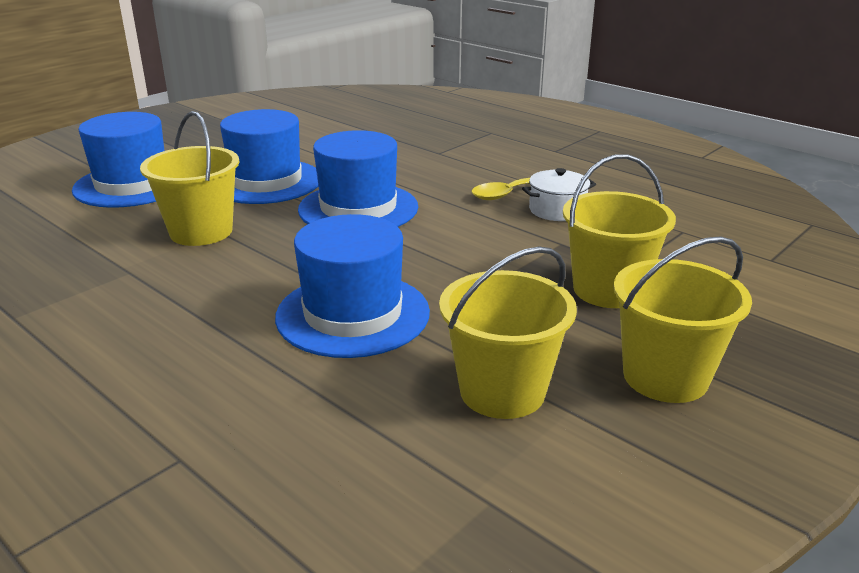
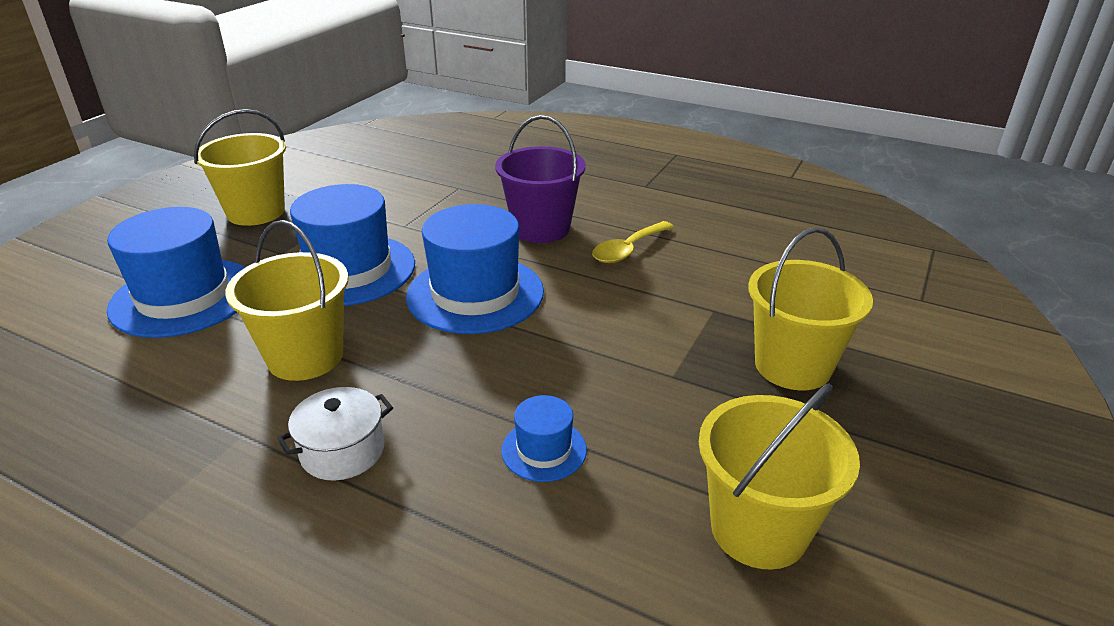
camera: 15 degrees left, 5 degrees up
(353, 314) = (544, 450): blue hat -> blue hat, size x0.48
(441, 171) = (541, 228): none -> purple bucket
(557, 210) = (688, 266): white pot -> white pot (342, 451)
(665, 377) = (906, 473): yellow bucket -> yellow bucket (256, 212)

